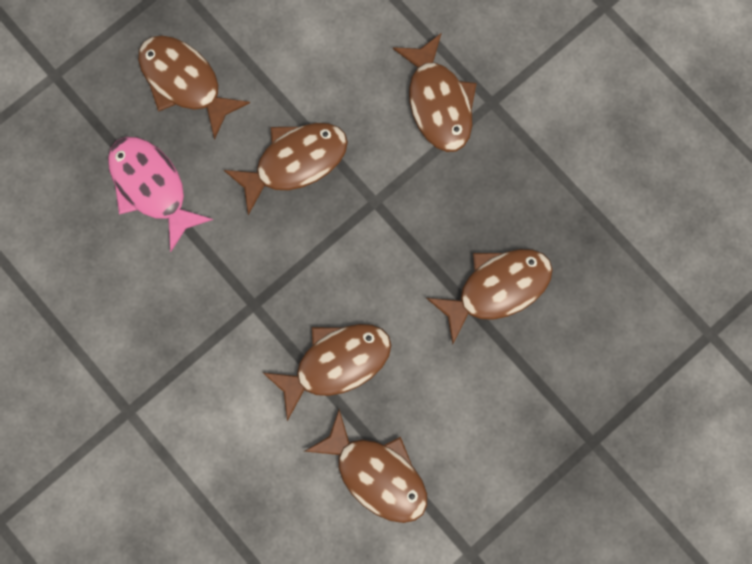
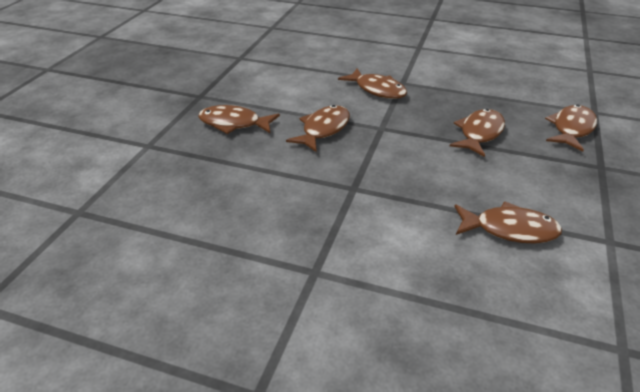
camera: 30 degrees left, 40 degrees down
(152, 187) = (245, 165): pink fish -> none
(336, 363) = (429, 192): brown fish -> brown fish (571, 129)

